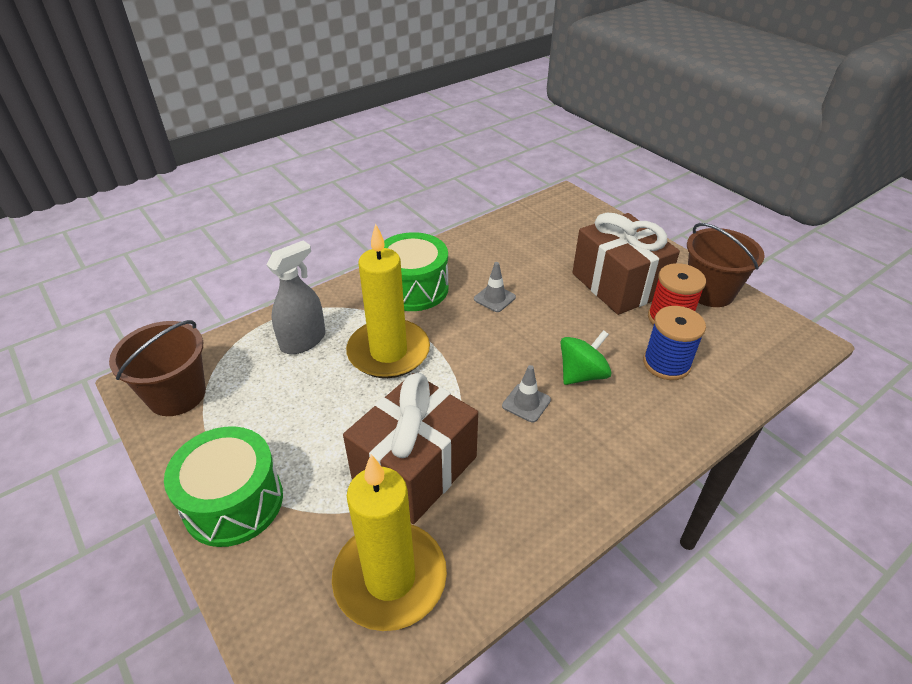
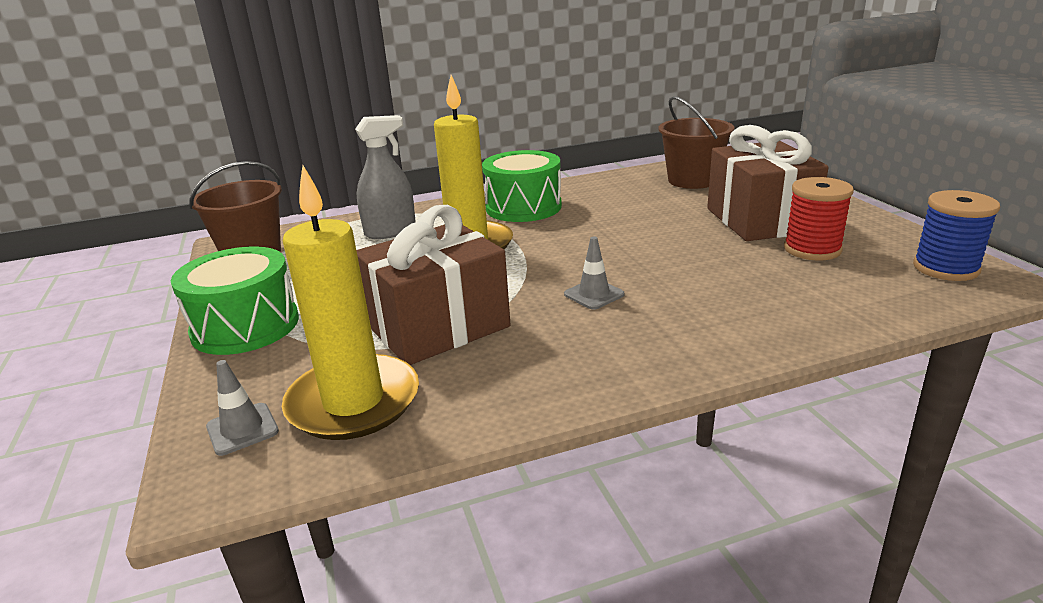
camera: 20 degrees right, 15 degrees down
(494, 298) = (606, 219): grey traffic cone -> grey traffic cone (242, 429)
(582, 374) = (674, 280): green spinning top -> none
(666, 364) = (788, 282): blue spool -> blue spool (945, 268)
(709, 292) = (878, 233): brown bucket -> brown bucket (692, 180)

